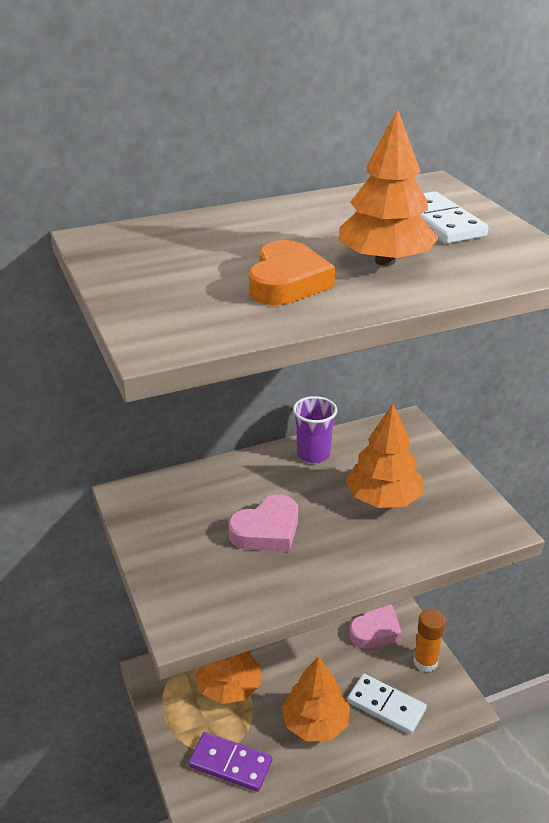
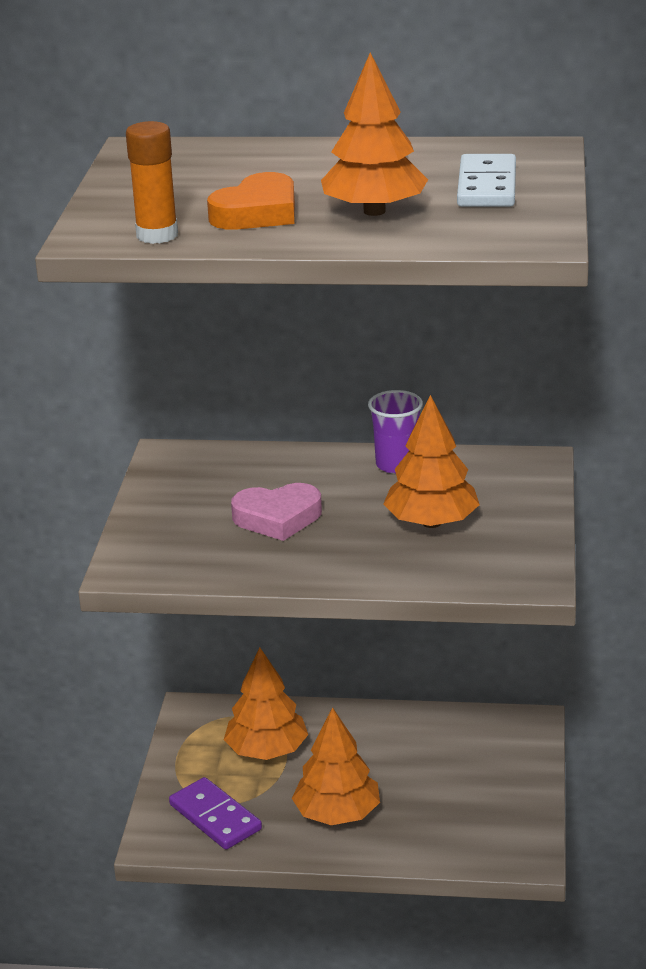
camera: 30 degrees right, 5 degrees down
(375, 628) = (486, 750): pink heart -> none
(386, 706) = (433, 826): white domino -> none
(425, 662) = (520, 802): orange glue stick -> orange glue stick (157, 235)

